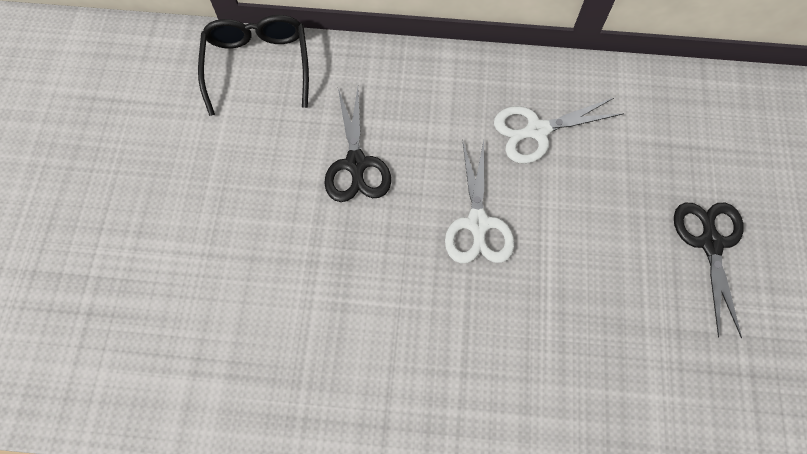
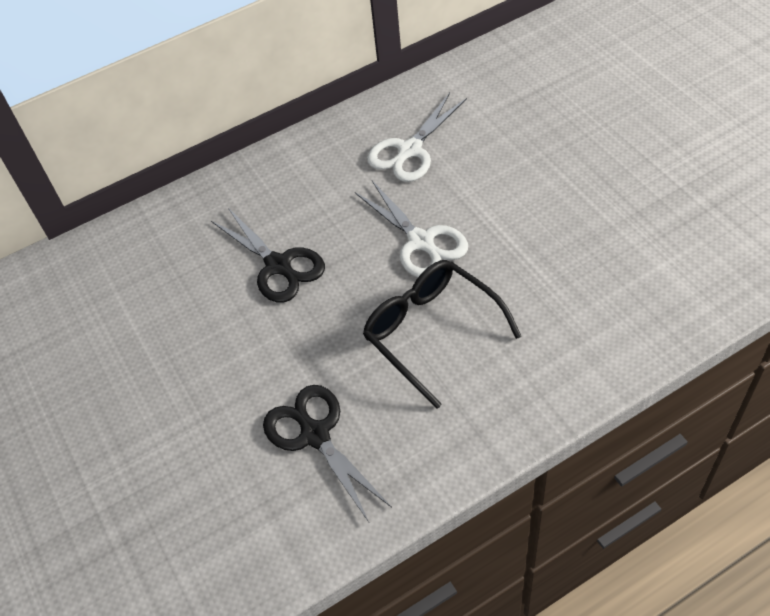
camera: 30 degrees left, 15 degrees down
(258, 66) = (120, 250): black glasses -> black glasses (432, 333)
(710, 242) = (607, 142): black scissors -> black scissors (315, 434)

